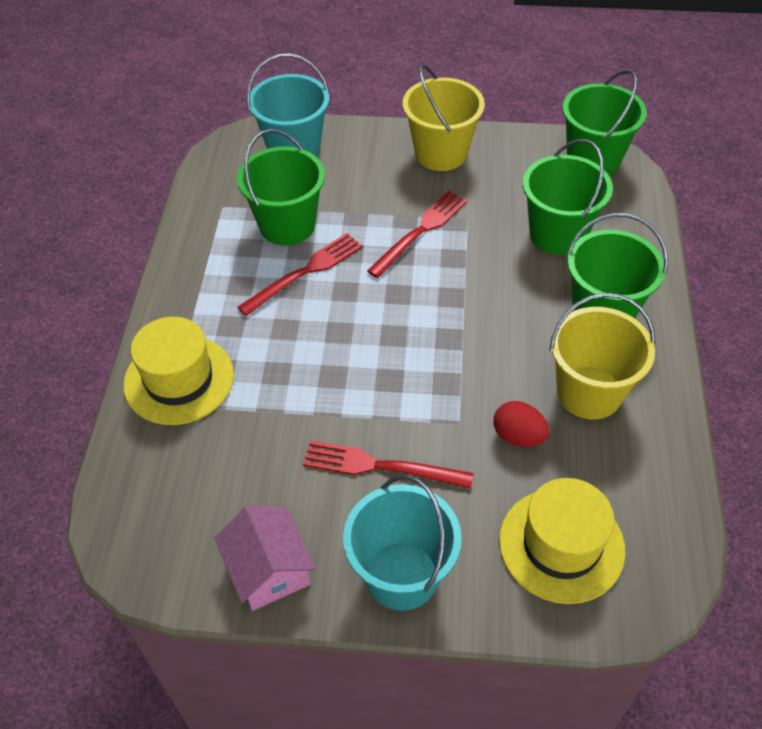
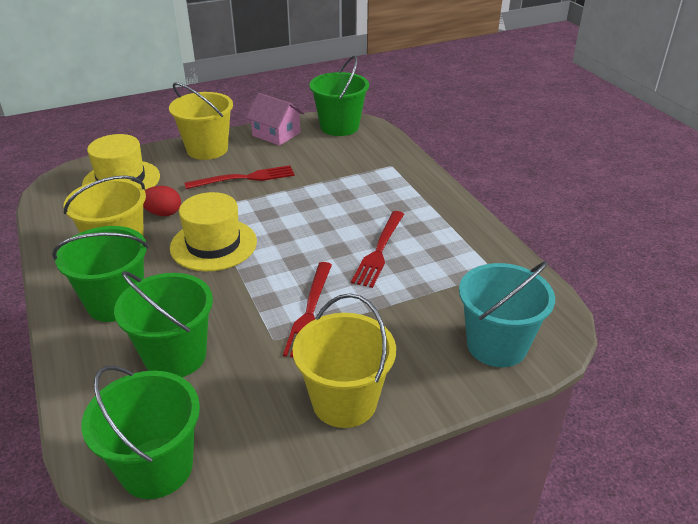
camera: 150 degrees right, 15 degrees down
(179, 379) = (399, 175): yellow hat -> yellow hat (213, 244)
(287, 225) = (427, 277): green bucket -> green bucket (339, 127)
(401, 575) = (207, 149): turquoise bucket -> yellow bucket

